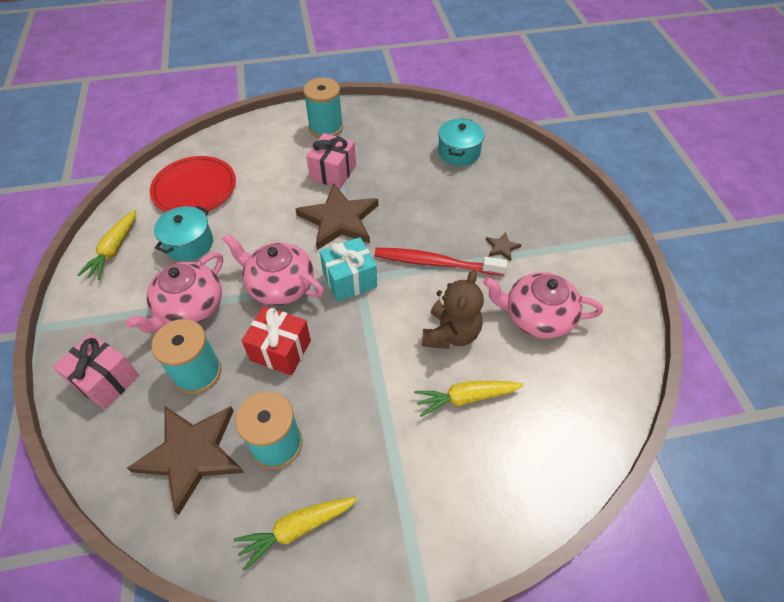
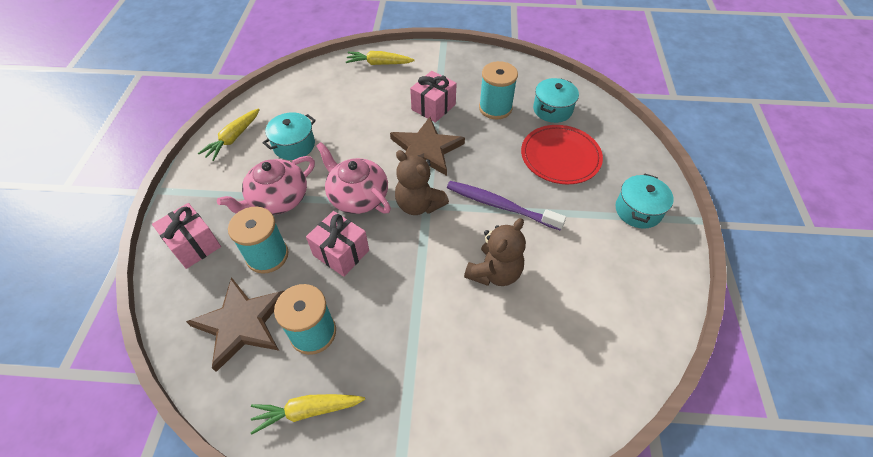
camera: 15 degrees right, 0 degrees up
(194, 188) = (313, 99): red plate -> red plate (560, 157)
(280, 350) = (341, 253): red gift -> pink gift
(326, 127) = (439, 67): turquoise spool -> turquoise spool (495, 108)
(349, 280) = (419, 204): turquoise gift -> brown teddy bear
(435, 263) = (500, 205): red toothbrush -> purple toothbrush
(466, 398) = (491, 334): yellow carrot -> yellow carrot (379, 64)
(502, 247) = (566, 204): brown star -> none
(537, 316) = (580, 275): pink teapot -> none
(573, 239) = (638, 210): none -> turquoise pot

